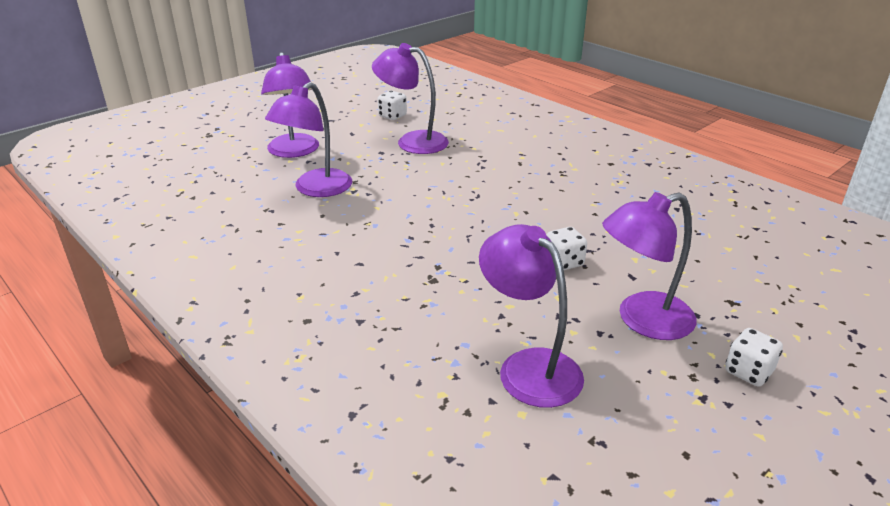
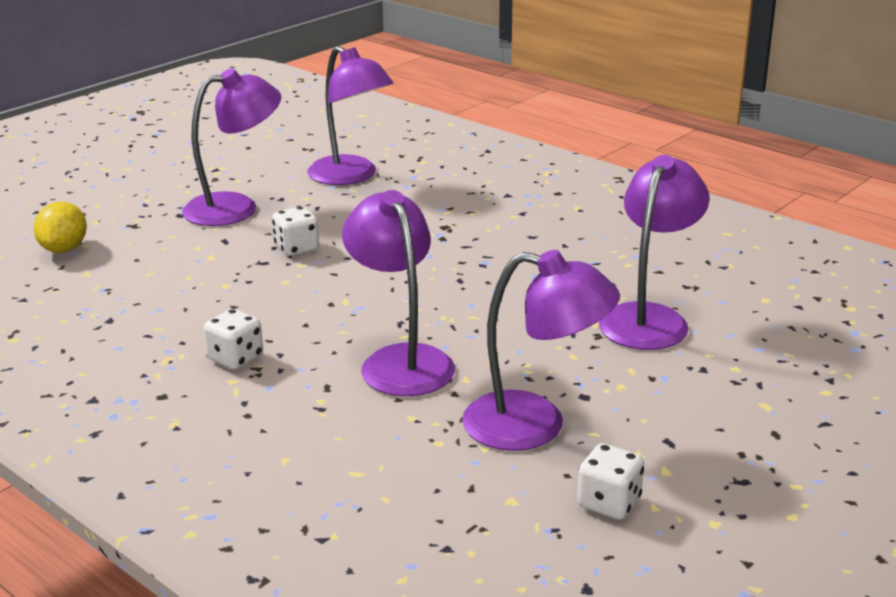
camera: 175 degrees right, 5 degrees down
(294, 152) = (743, 386): purple lamp -> purple lamp (400, 360)
(748, 372) = (165, 182): white dice -> white dice (236, 358)
(771, 275) = (64, 249): none -> yellow lemon

